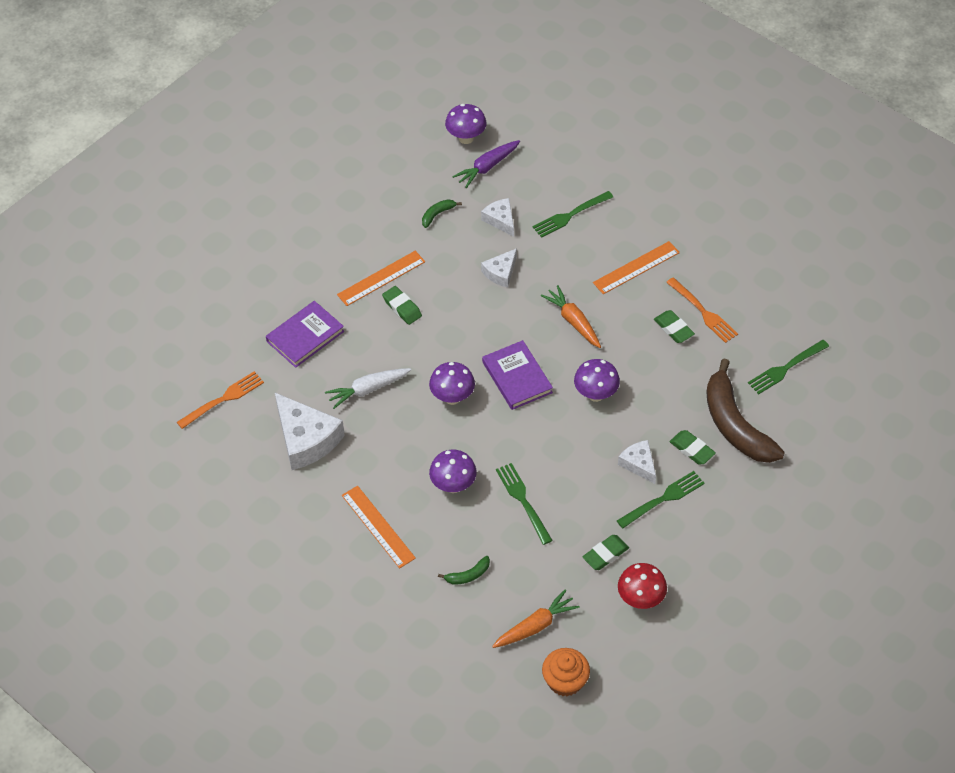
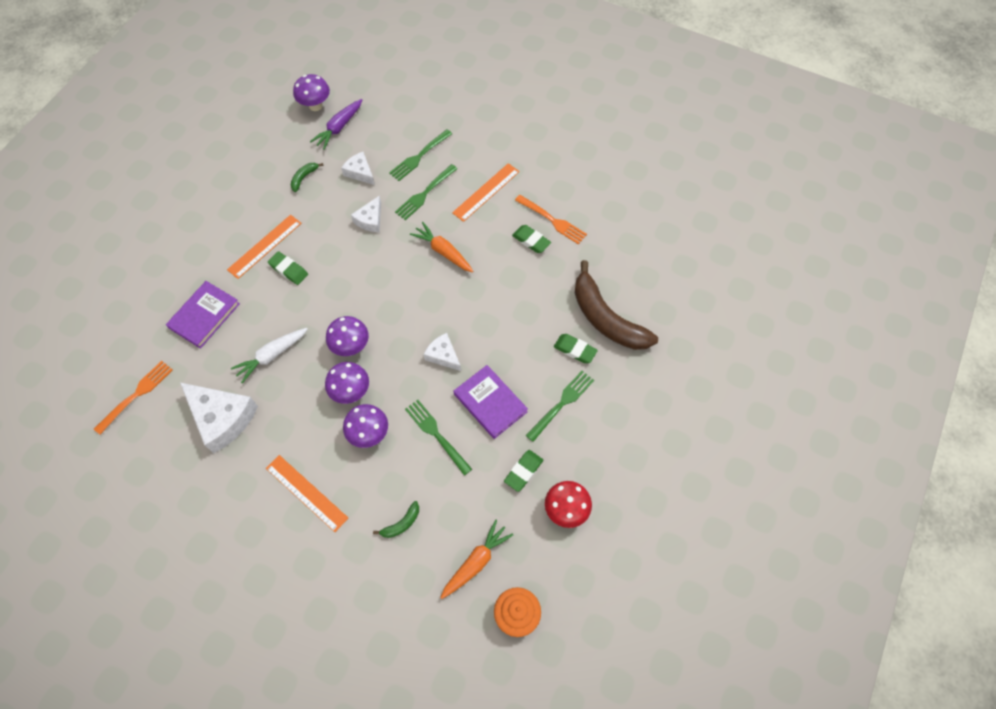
camera: 15 degrees left, 10 degrees up
(517, 377) = (405, 315): purple book -> purple book (490, 403)
(595, 394) = (478, 316): purple mushroom -> purple mushroom (351, 392)
(638, 464) = (532, 374): white cheese -> white cheese (443, 355)
(785, 368) = (634, 257): green fork -> green fork (424, 194)

